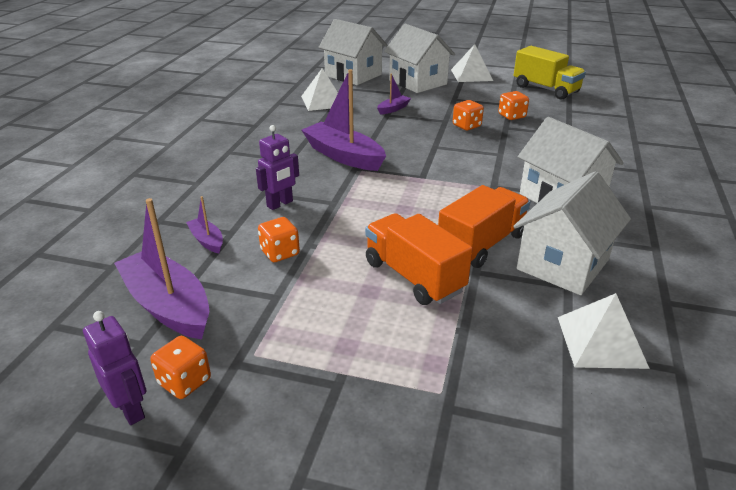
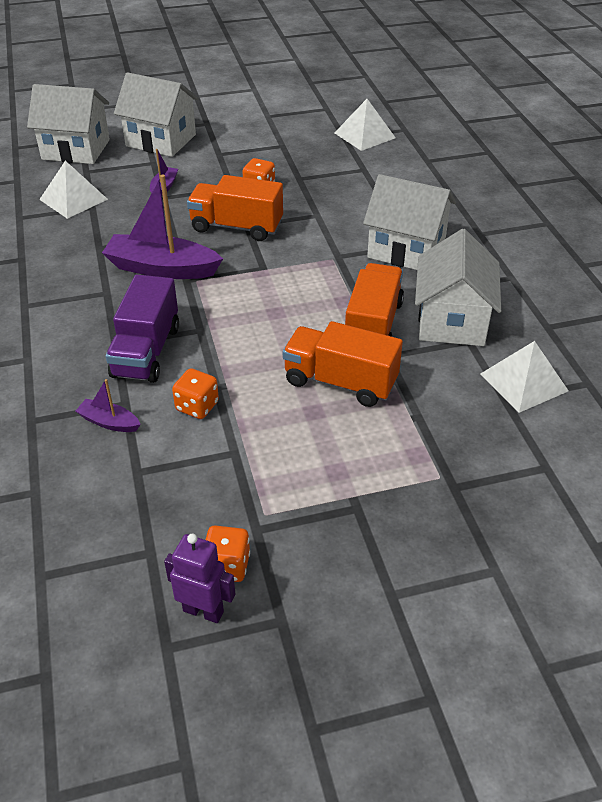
camera: 30 degrees left, 10 degrees up
(168, 305) = (139, 505): purple boat -> none
(280, 204) = (146, 351): purple robot -> purple truck
(425, 145) = (236, 227): none -> orange truck
(471, 75) = (212, 113): white pyramid -> white pyramid (364, 135)
(511, 116) = (295, 161): orange dice -> none
(545, 89) = (303, 114): yellow truck -> none

